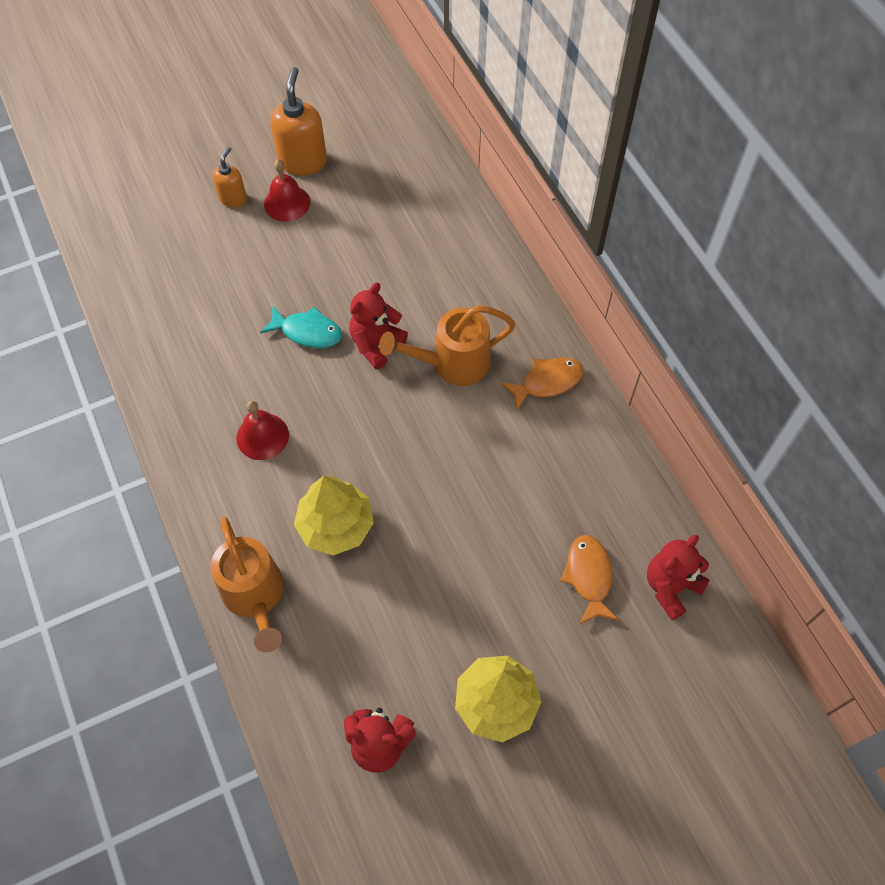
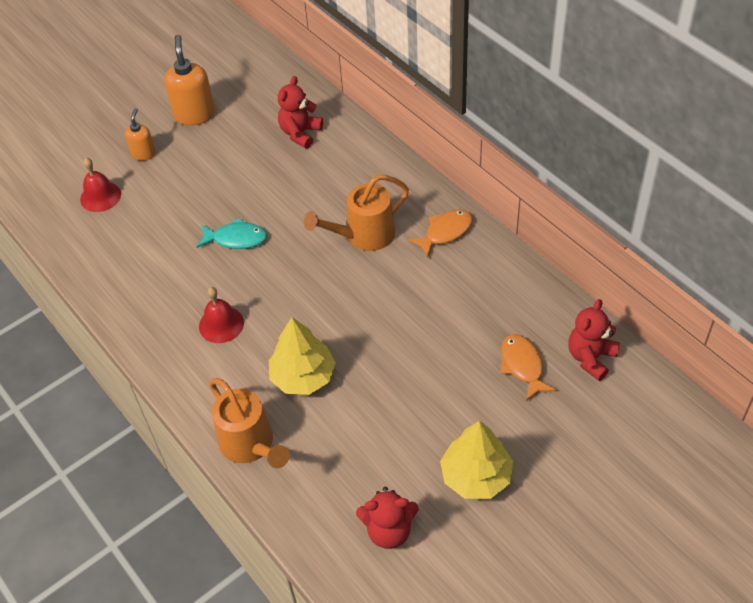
camera: 10 degrees left, 10 degrees down
(287, 203) = (190, 148): red bell -> red bell (100, 196)
(376, 344) = (296, 235): red teddy bear -> red teddy bear (300, 133)

